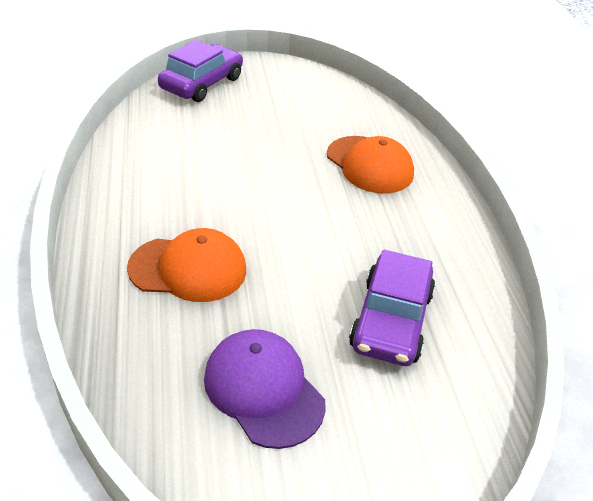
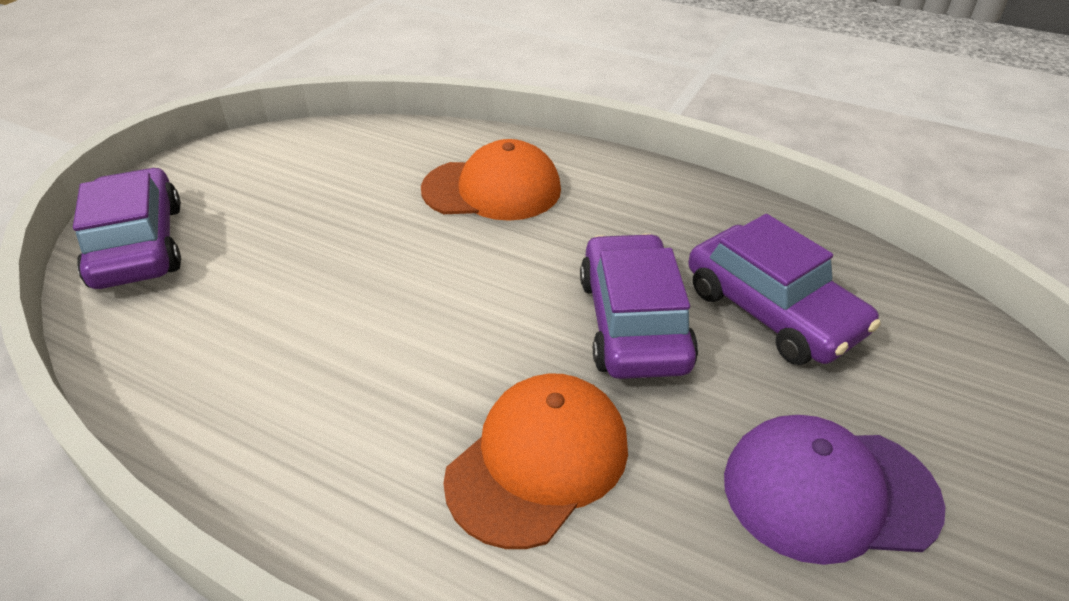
camera: 50 degrees left, 0 degrees up
(318, 264) = (633, 322): none -> purple car

